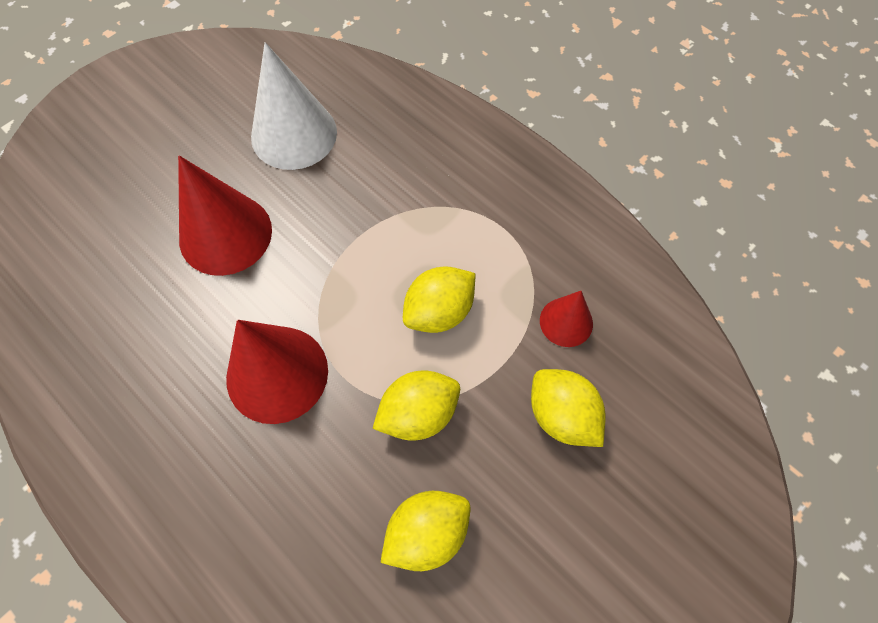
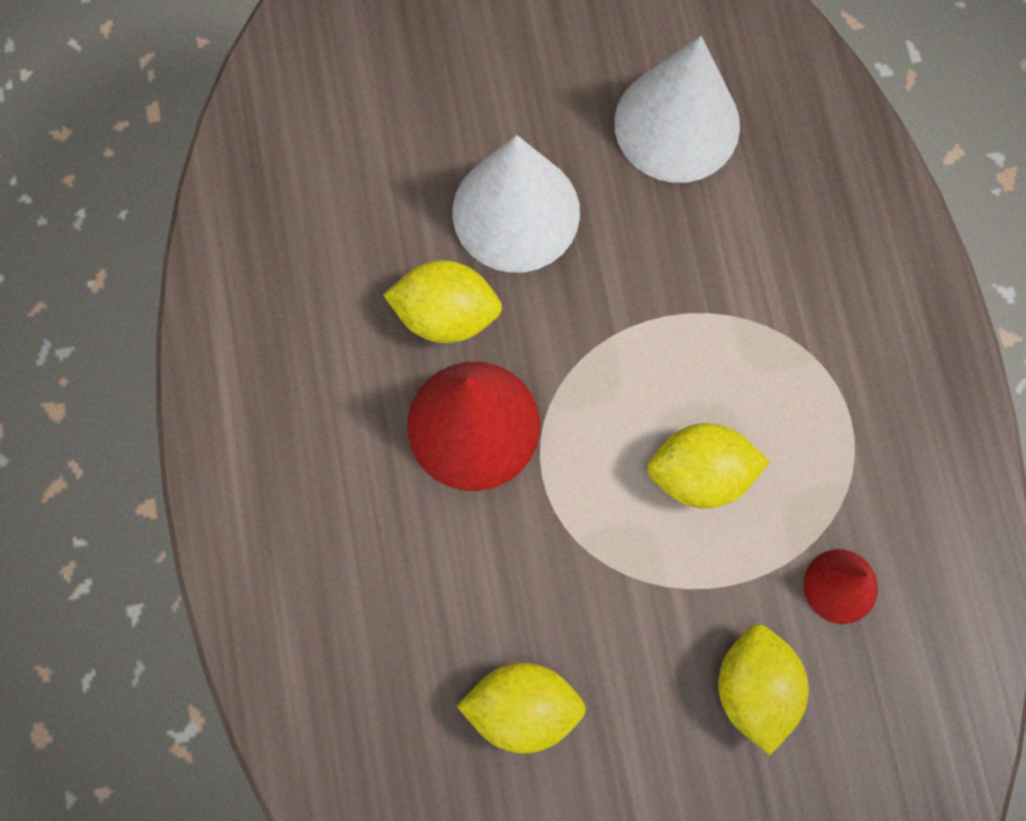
camera: 35 degrees right, 10 degrees up
(225, 234) = (516, 212): red cone -> white cone
(418, 413) = (597, 576): yellow lemon -> yellow lemon (446, 314)

